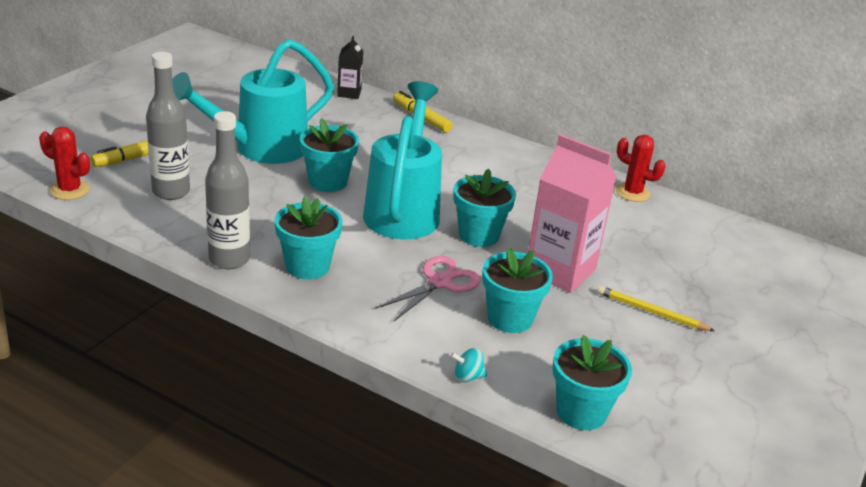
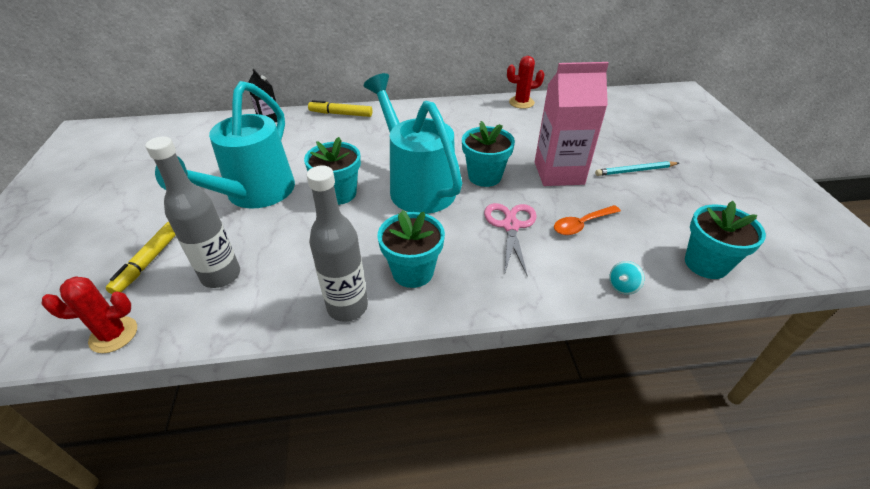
camera: 35 degrees left, 10 degrees up
(510, 318) = (582, 224): turquoise flower pot -> orange spoon
(651, 312) = (635, 170): yellow pencil -> turquoise pencil

